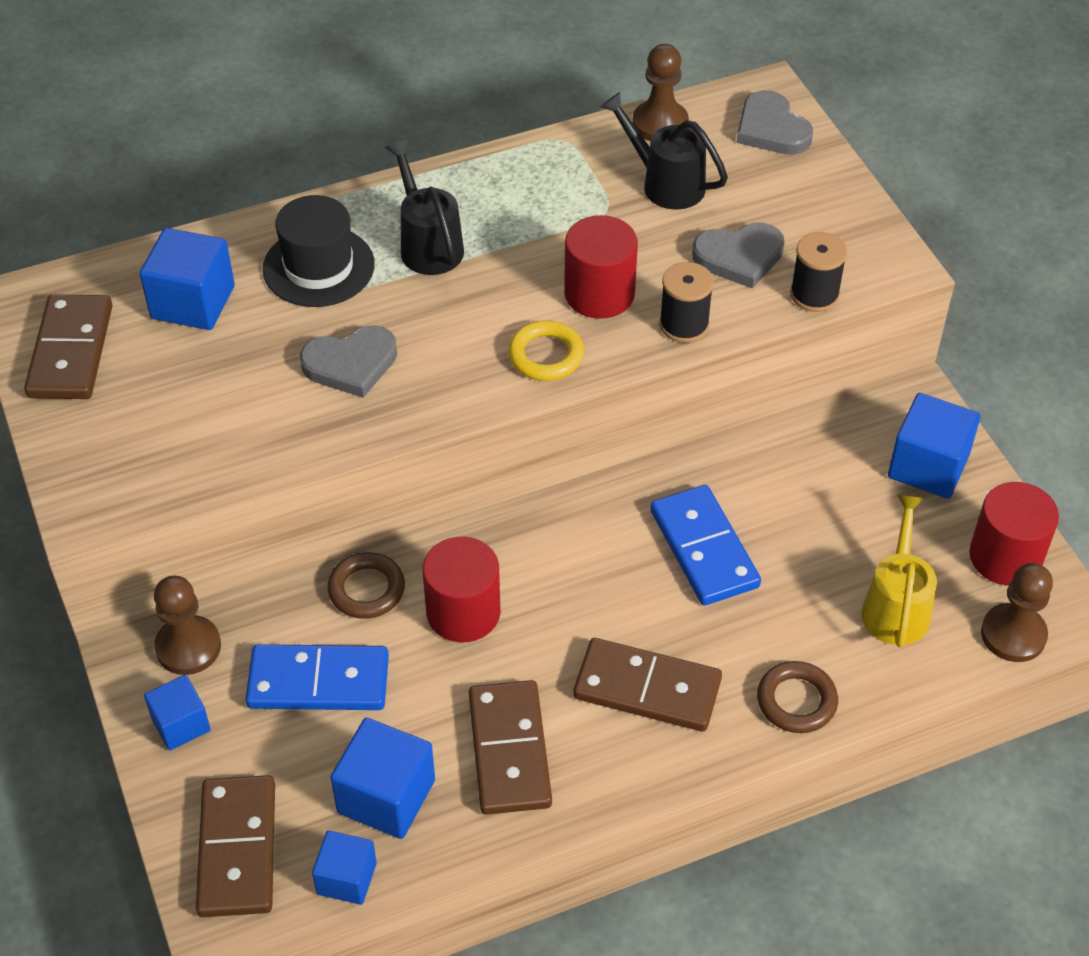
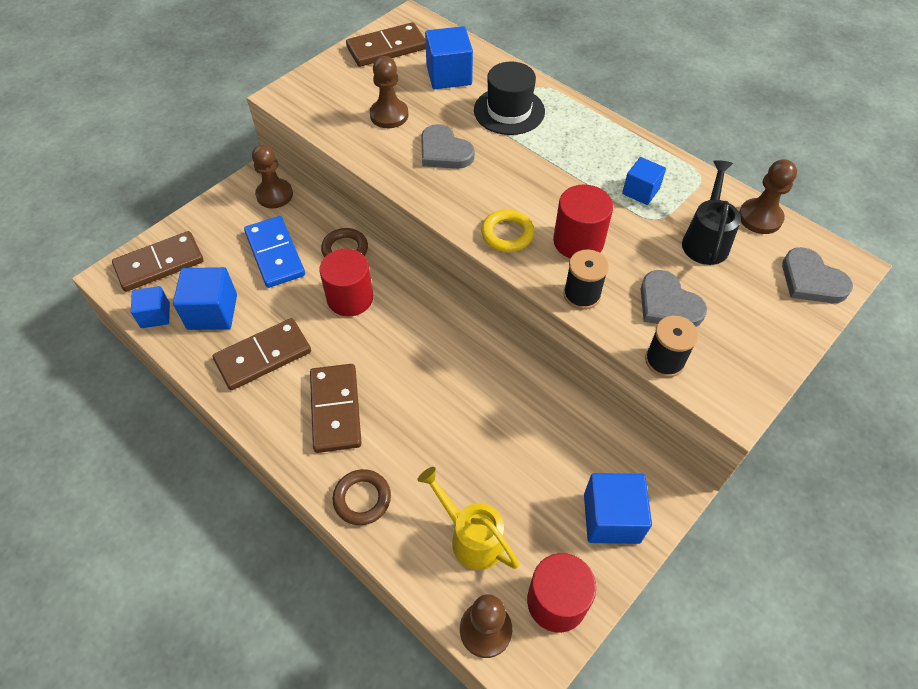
camera: 65 degrees right, 5 degrees up
(181, 724) = (226, 211): blue cube -> blue cube (640, 191)
(230, 399) = (389, 115): none -> brown pawn
(428, 244) = (560, 148): black watering can -> none
(703, 549) = (459, 402): blue domino -> none
(771, 129) = (811, 280): grey heart -> grey heart turned 75 degrees counterclockwise
(896, 606) = (471, 537): yellow watering can -> yellow watering can turned 120 degrees counterclockwise

